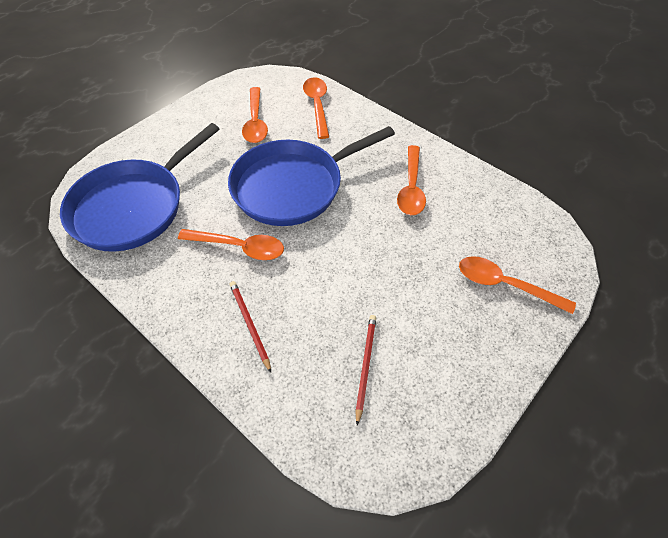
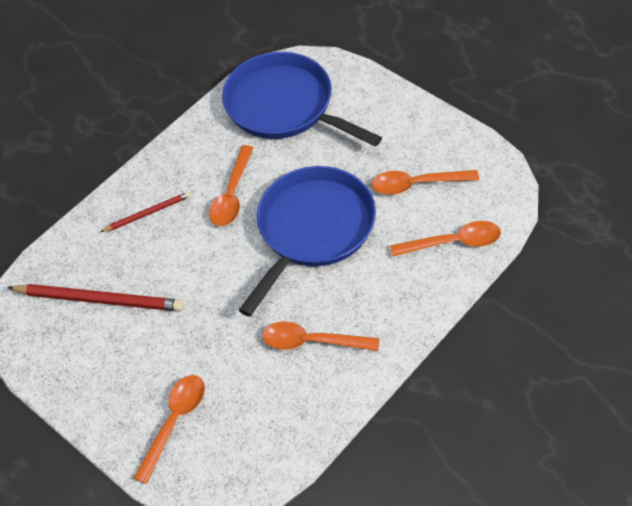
camera: 95 degrees right, 0 degrees up
(292, 186) = (313, 229): blue pan -> blue pan turned 60 degrees clockwise
(365, 366) = (100, 300): red pencil -> red pencil, size x1.79

